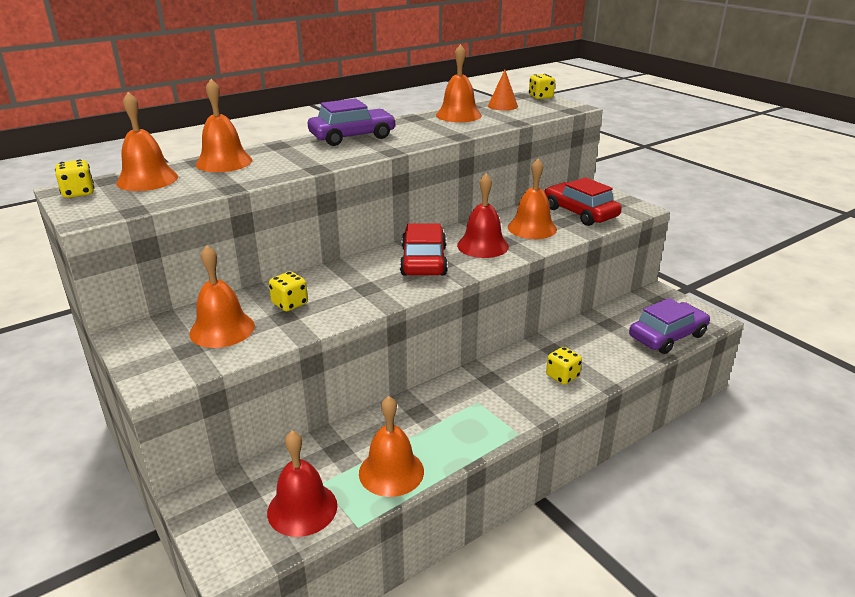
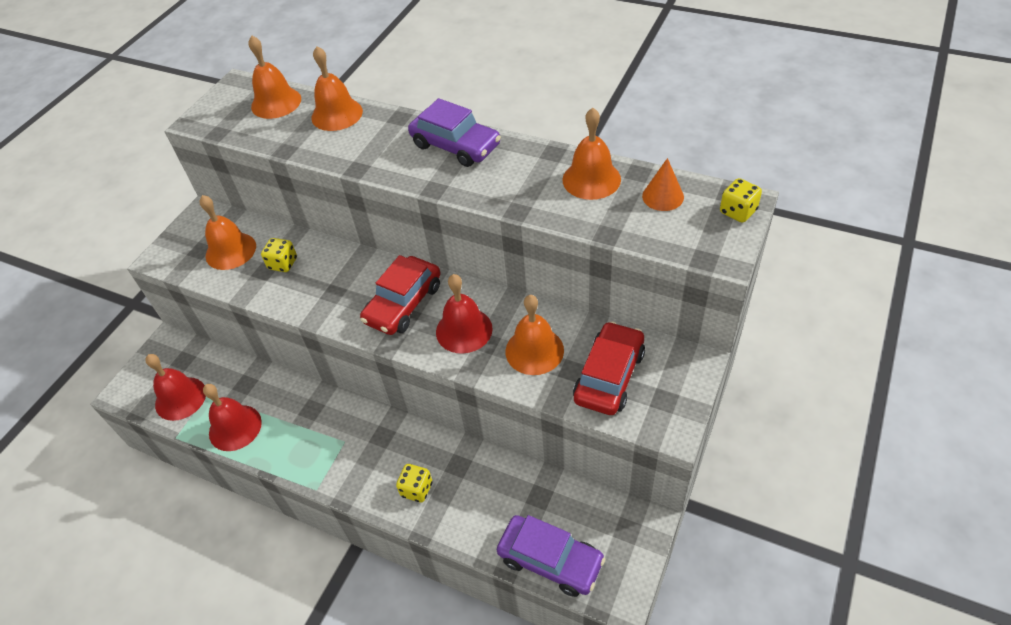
camera: 65 degrees right, 20 degrees up
(78, 193) = (233, 91): yellow dice -> none
(391, 472) = (235, 427): orange bell -> red bell
(423, 261) = (403, 303): red car -> red car turned 150 degrees clockwise

